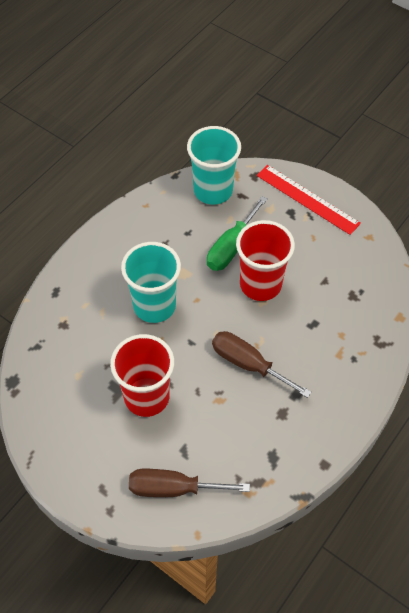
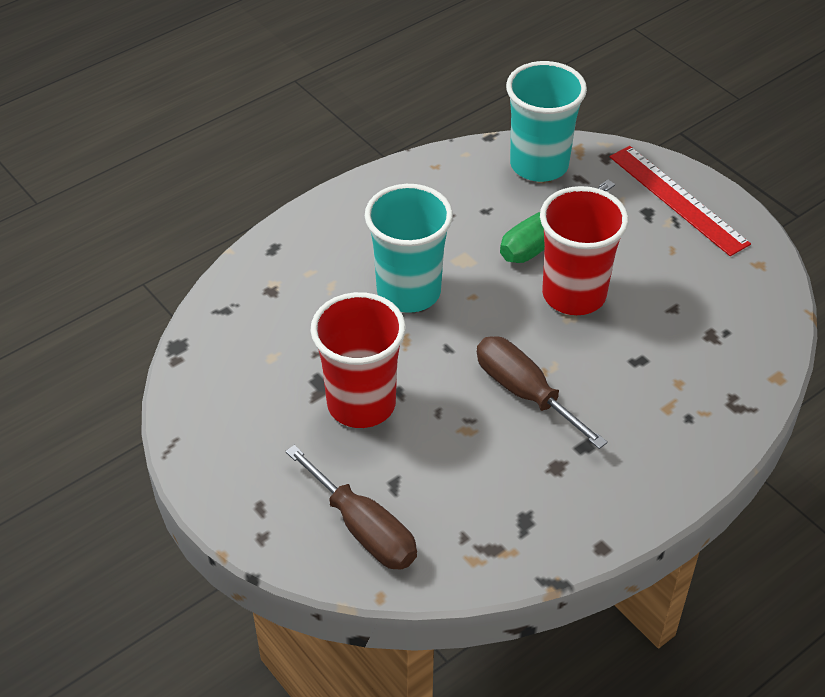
camera: 15 degrees right, 10 degrees down
(173, 488) = (364, 529): brown screwdriver -> brown screwdriver turned 150 degrees counterclockwise

